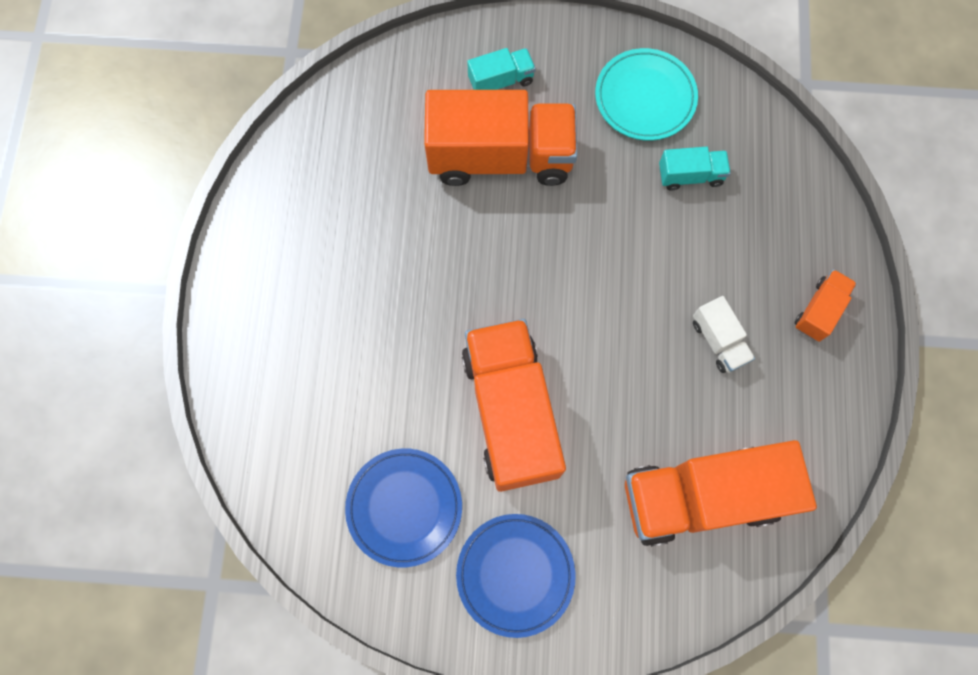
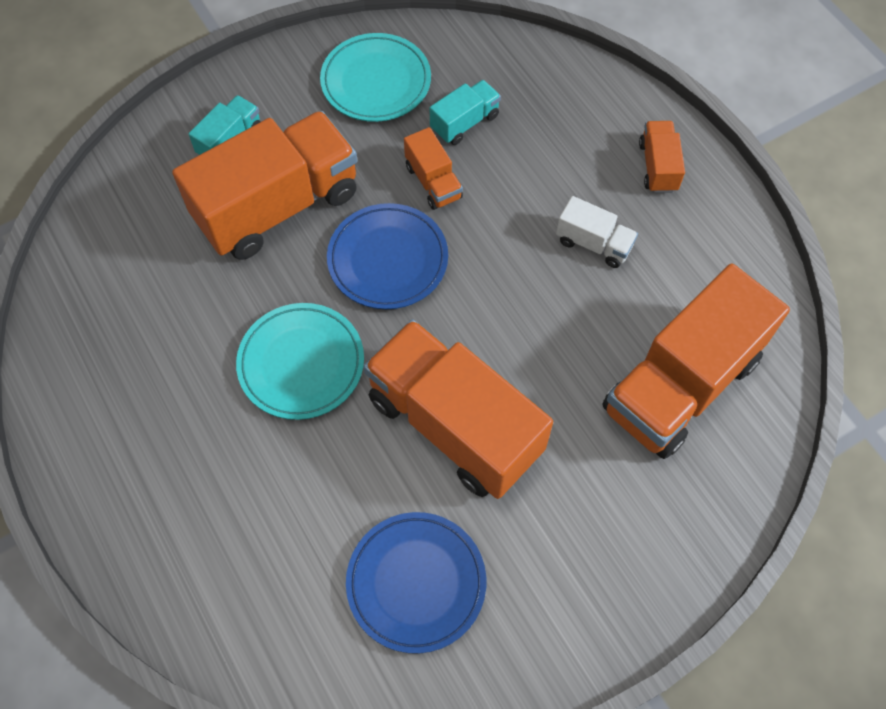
camera: 35 degrees left, 10 degrees down
(435, 292) = (301, 363): none -> turquoise plate
(515, 574) = (569, 570): blue plate -> blue plate (388, 259)
(630, 210) = (433, 182): none -> orange truck

